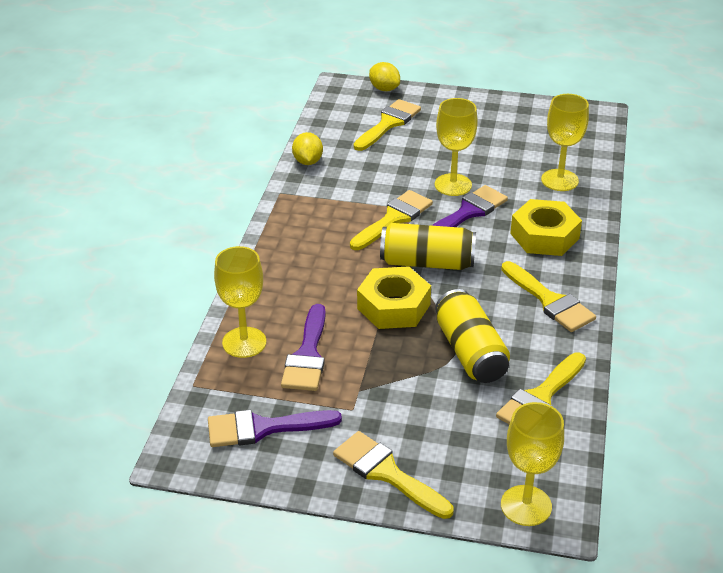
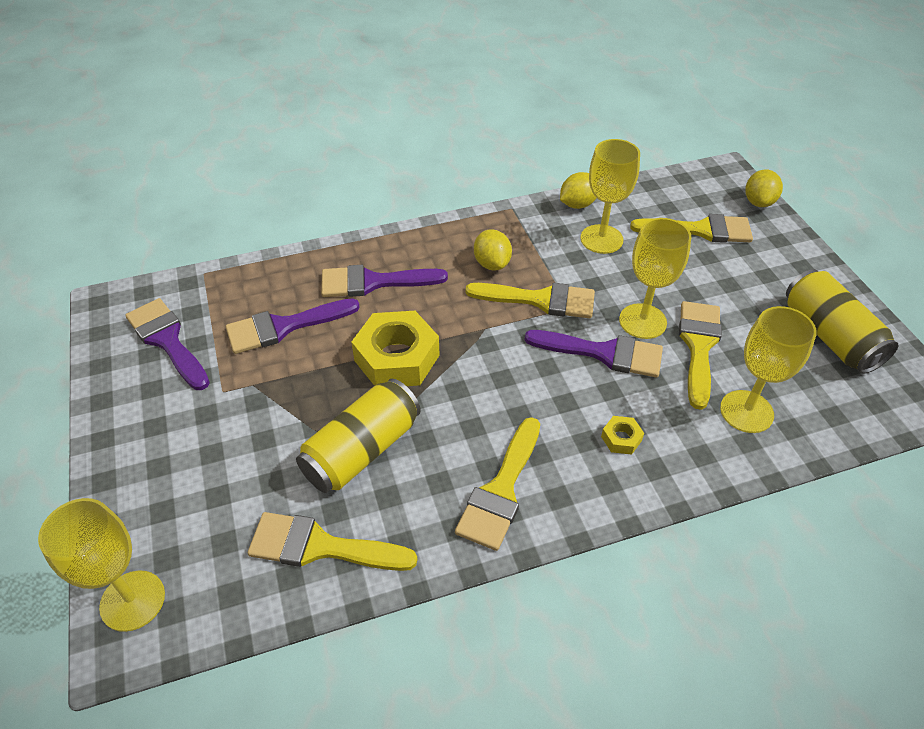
camera: 60 degrees right, 10 degrees up
(244, 342) = (277, 279): yellow goblet -> yellow goblet (601, 239)
(299, 291) = (373, 282): none -> purple brush
(334, 226) = (492, 264): none -> yellow lemon
(387, 473) = (140, 455): yellow brush -> yellow brush (698, 346)
(427, 262) = (488, 355): yellow can -> yellow can (829, 336)
(544, 236) = (621, 438): yellow nut -> yellow nut, size x0.44

